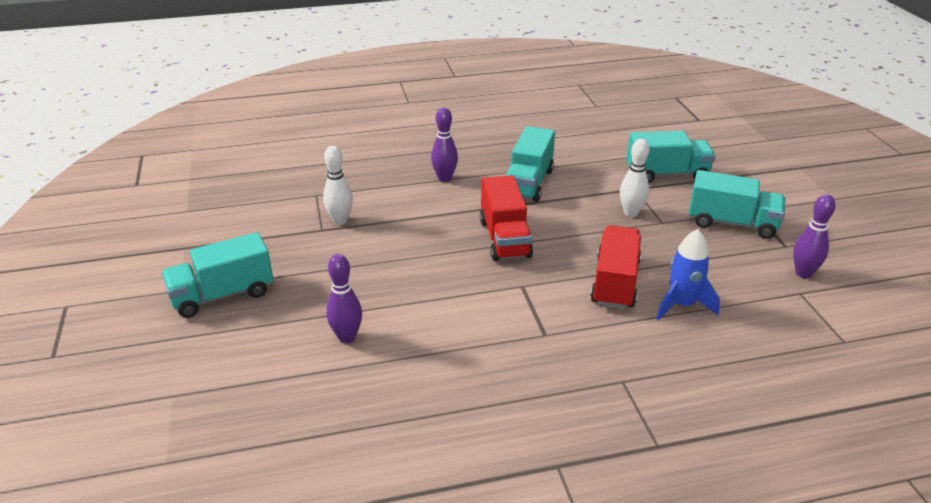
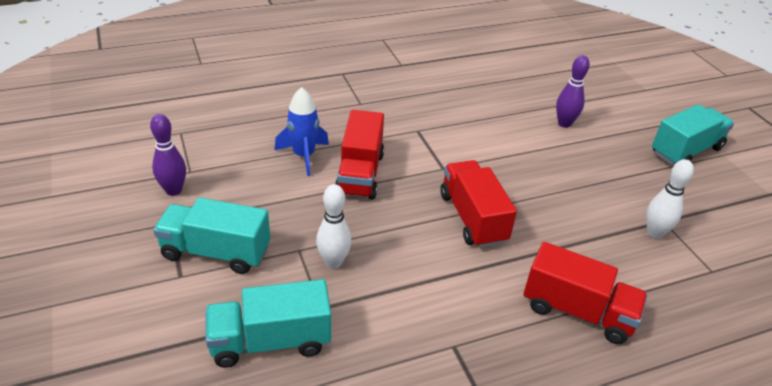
camera: 170 degrees right, 5 degrees up
(444, 178) = (577, 311): purple bowling pin -> red truck
(529, 183) = (464, 309): turquoise truck -> none

